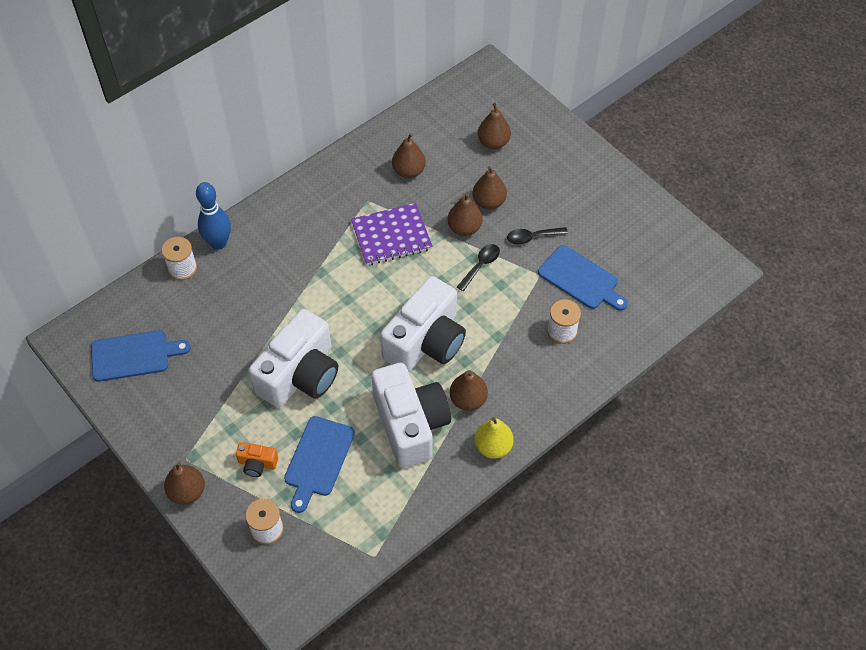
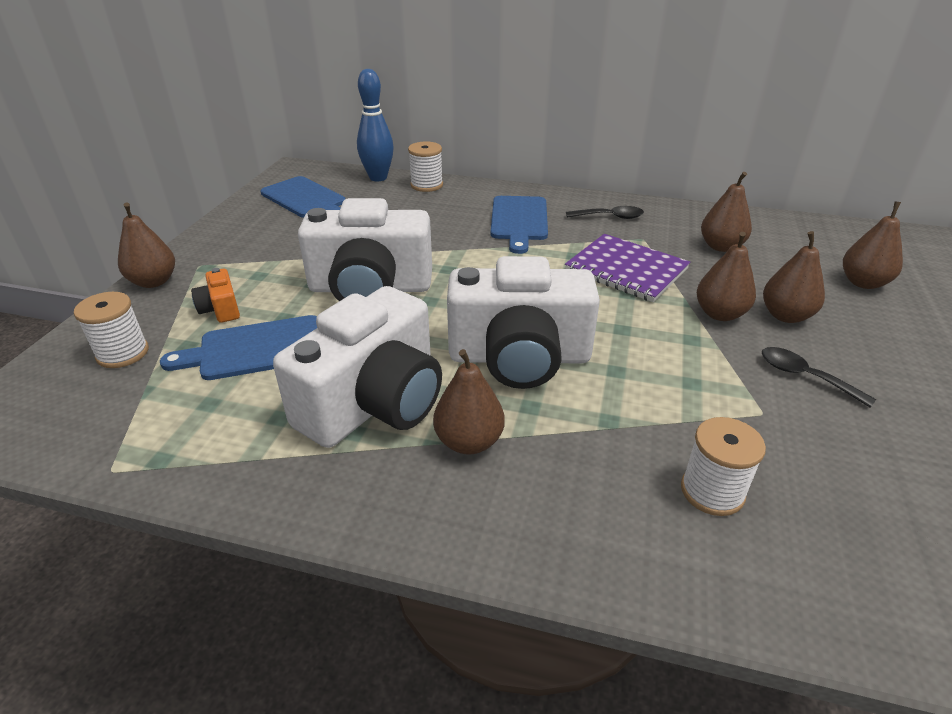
camera: 55 degrees right, 20 degrees down
(218, 243) = (476, 189): blue bowling pin -> blue bowling pin (378, 178)
(480, 266) = (691, 351): black spoon -> black spoon (609, 217)
(493, 447) = (408, 515): yellow pear -> none
(580, 279) = (828, 465): blue cutting board -> blue cutting board (519, 221)

